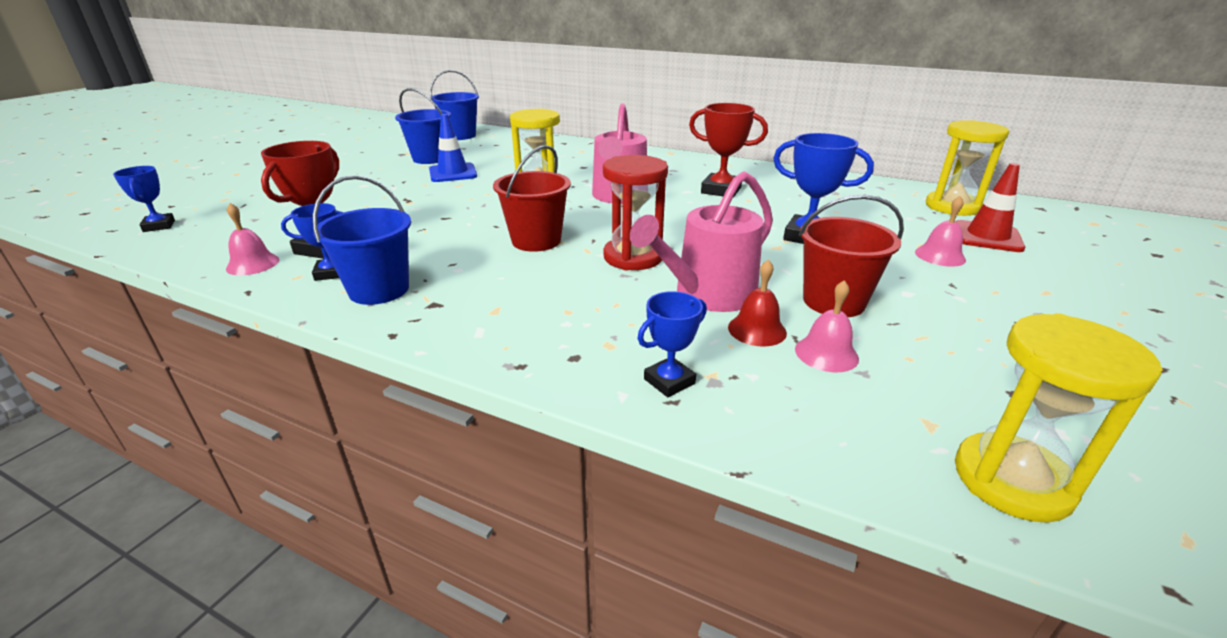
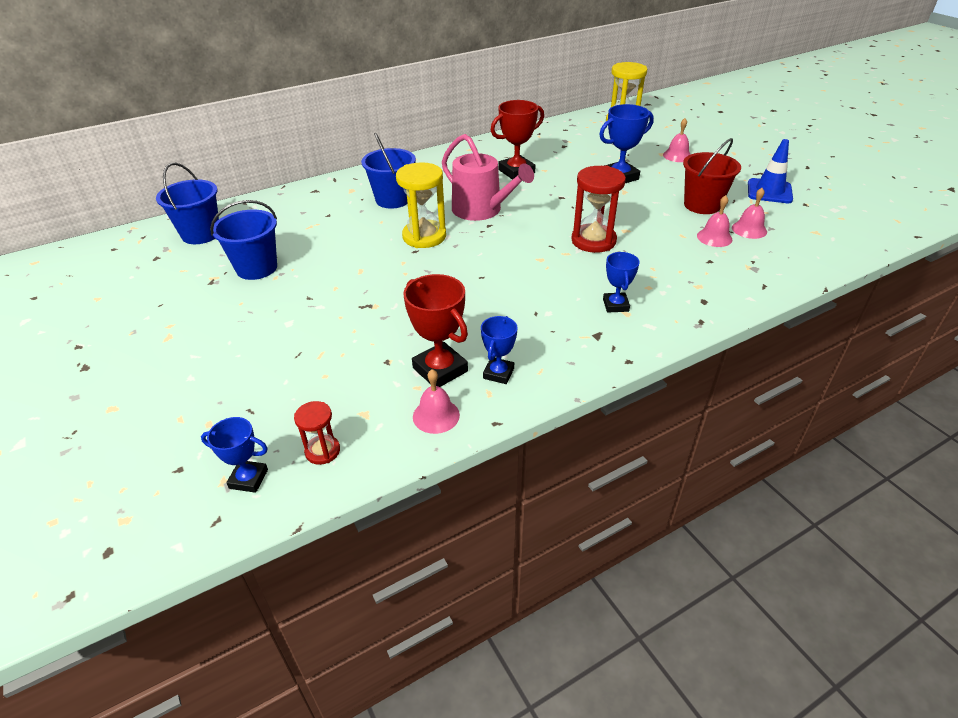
camera: 55 degrees left, 10 degrees up
(195, 238) = (322, 451): none -> red hourglass
(379, 290) = (552, 355): blue bucket -> blue bucket (393, 199)
(453, 173) = (322, 266): blue traffic cone -> blue traffic cone (769, 191)
(536, 241) = (529, 268): red bucket -> none
(669, 381) = (746, 280): blue trophy -> blue trophy (615, 305)
(708, 295) = (665, 236): pink watering can -> none
(757, 330) = (714, 237): red bell -> pink bell
(987, 237) = (667, 134): red traffic cone -> none
(1012, 480) = (857, 234): yellow hourglass -> none

